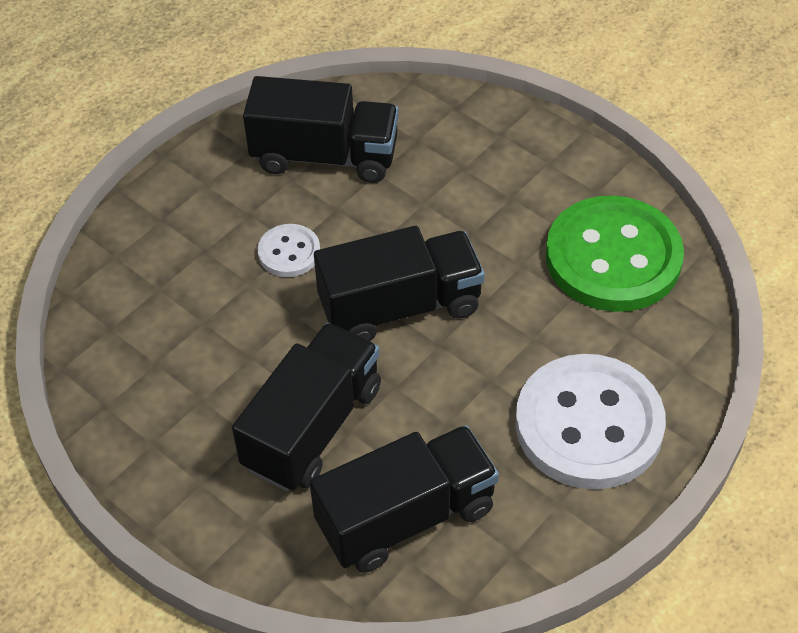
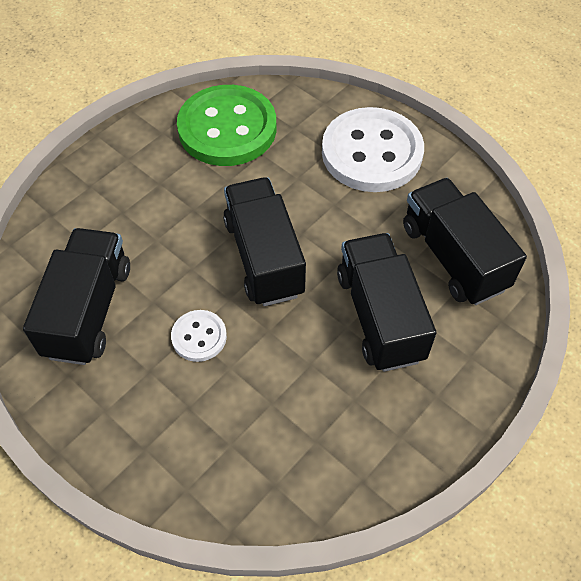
camera: 90 degrees left, 5 degrees up
(312, 427) = (380, 316): black truck -> black truck turned 45 degrees clockwise

